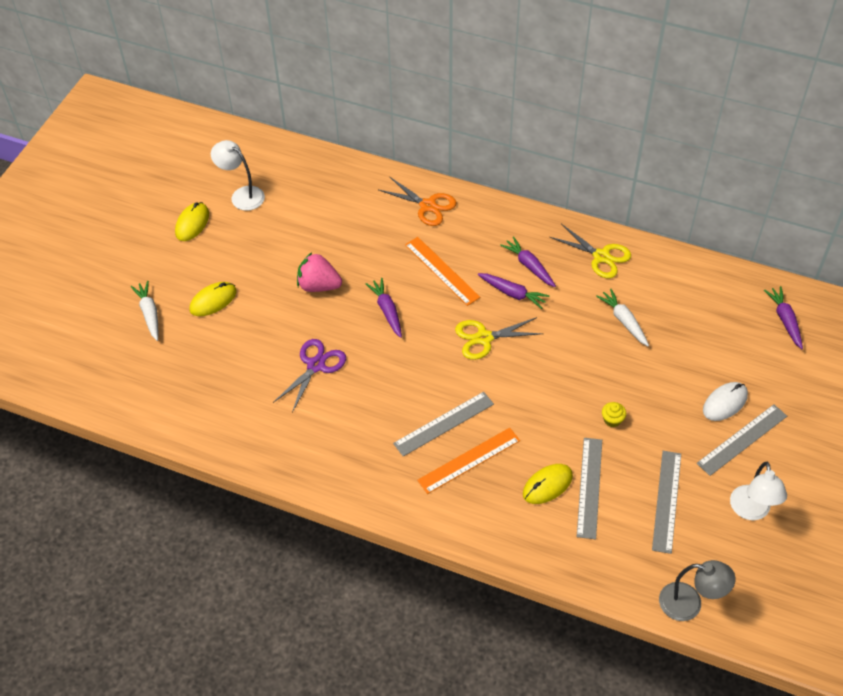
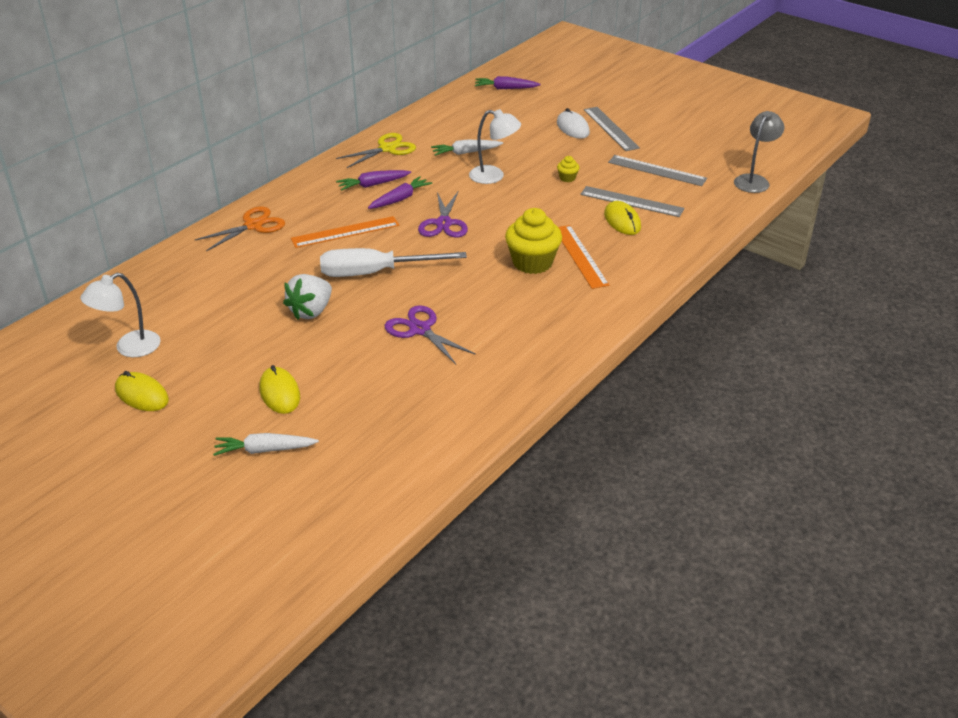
camera: 75 degrees left, 15 degrees down
(319, 285) = (311, 311): pink strawberry -> white strawberry
(387, 311) = (375, 273): purple carrot -> white screwdriver
(444, 423) = (532, 262): grey ruler -> yellow cupcake
(484, 338) = (443, 223): yellow scissors -> purple scissors
(751, 511) = (677, 139): white lamp -> white lamp (494, 176)

